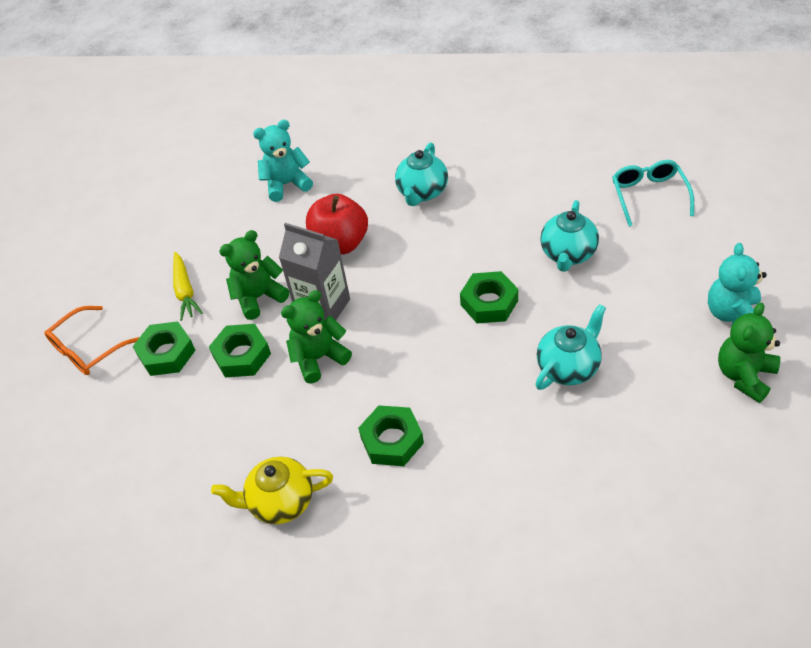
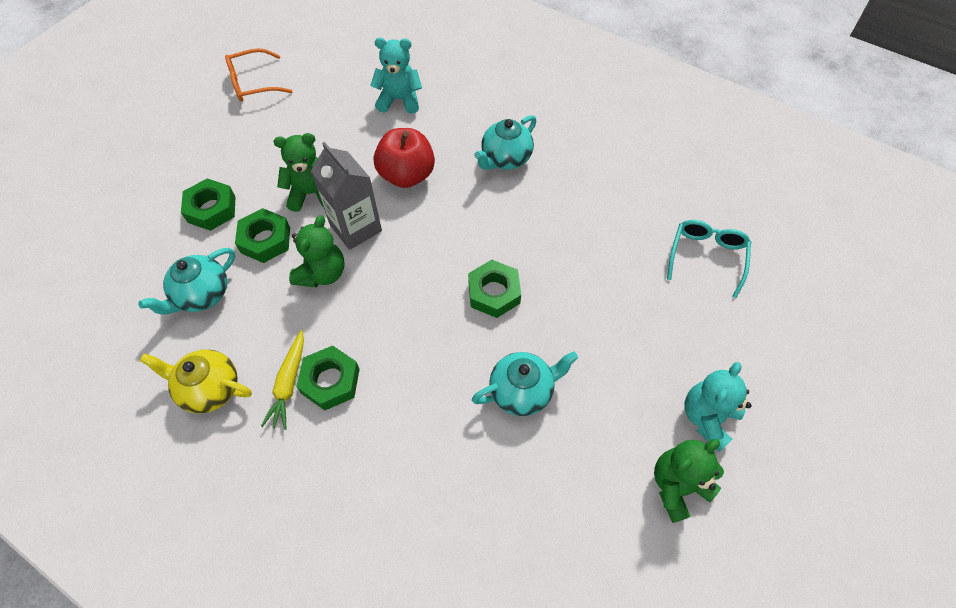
camera: 20 degrees right, 10 degrees up
(88, 349) = (158, 176): orange glasses -> orange glasses (253, 83)
(185, 291) = (260, 160): yellow carrot -> yellow carrot (289, 383)
(319, 358) = (322, 273): green teddy bear -> green teddy bear turned 120 degrees clockwise
(568, 254) = (593, 280): turquoise teapot -> turquoise teapot (202, 295)

